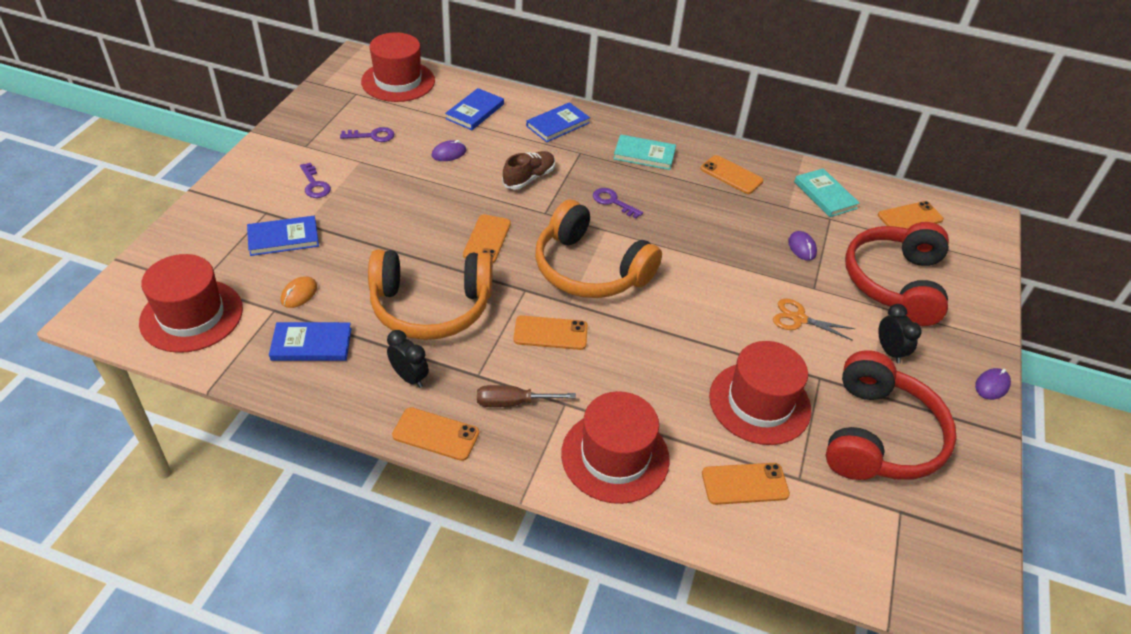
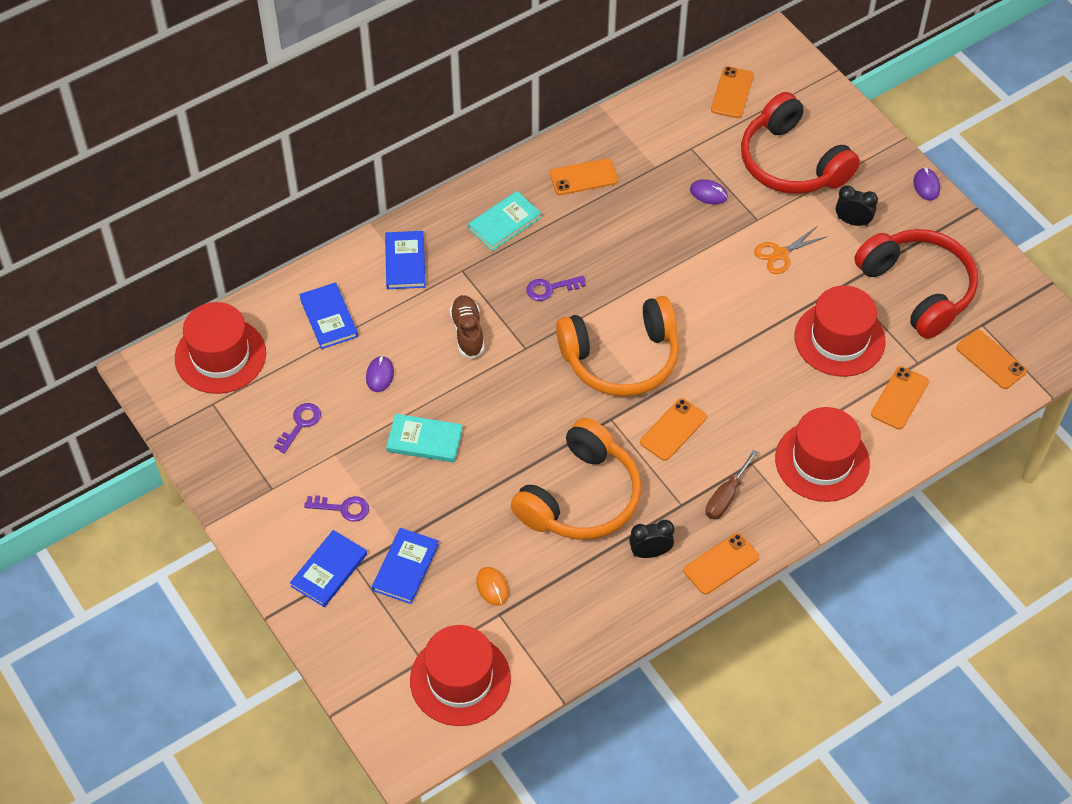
camera: 50 degrees left, 10 degrees up
(311, 344) = (562, 604): blue book -> blue book (329, 570)
(487, 239) = (527, 411): orange phone -> orange phone (991, 360)
(825, 195) = (661, 129): turquoise book -> turquoise book (424, 440)

